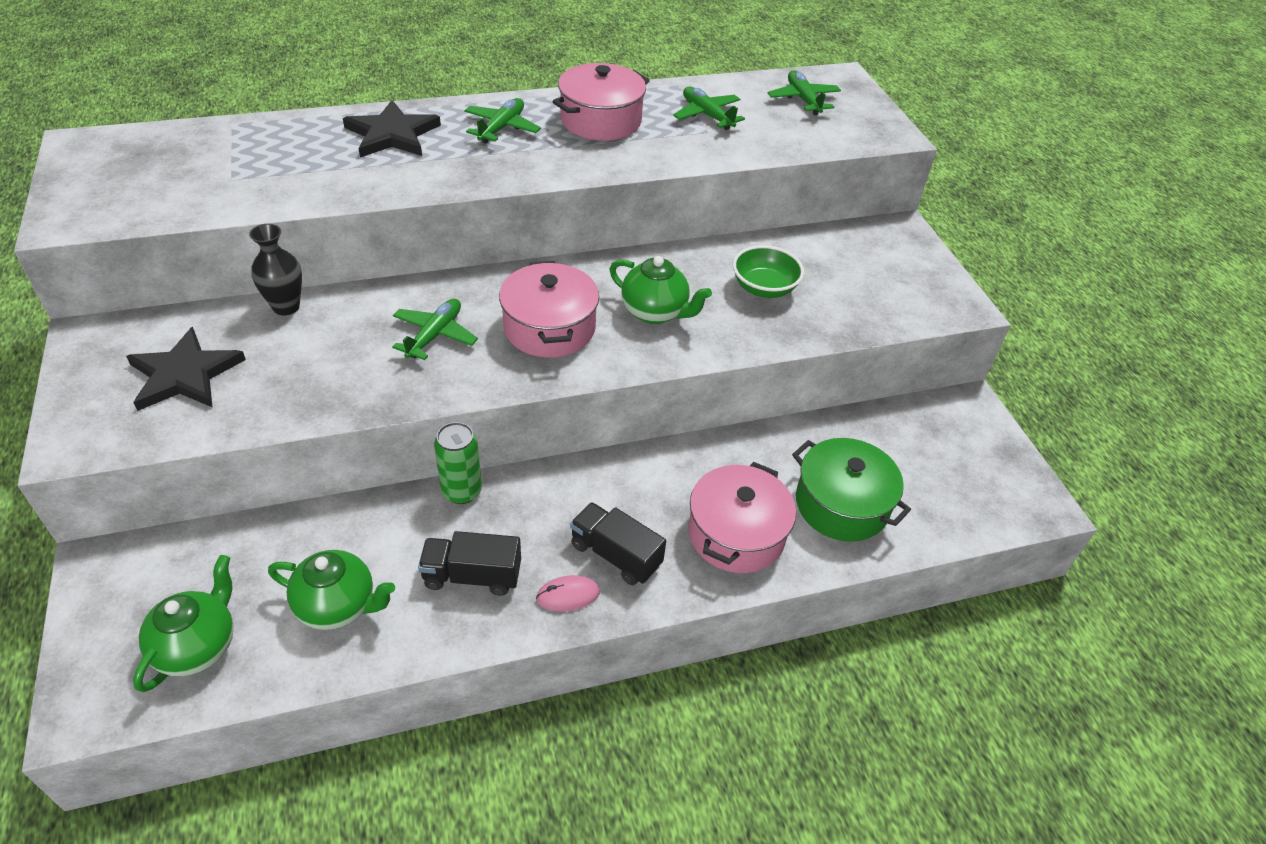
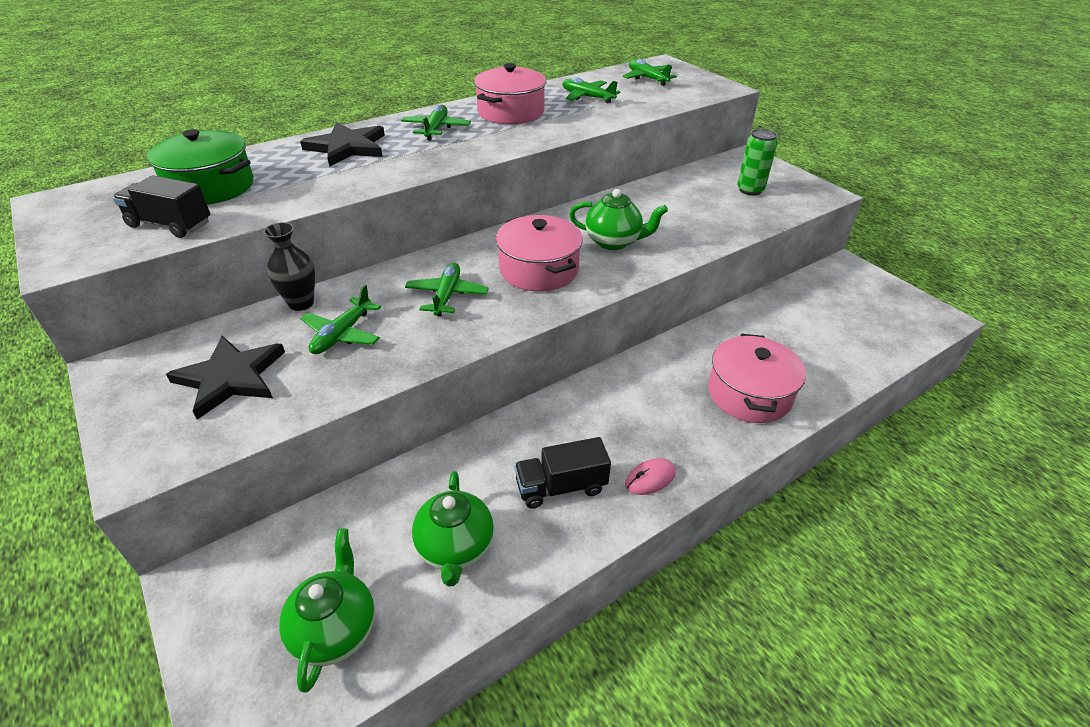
camera: 15 degrees left, 5 degrees down
(308, 354) = (342, 334): none -> green plane
(338, 606) = (455, 548): green teapot -> green teapot turned 90 degrees clockwise
(462, 491) = (513, 422): green can -> green can (750, 190)
(615, 555) = (668, 436): black truck -> black truck (170, 225)
(764, 288) = (681, 210): green bowl -> none
(841, 504) = (809, 353): green pot -> green pot (211, 187)

